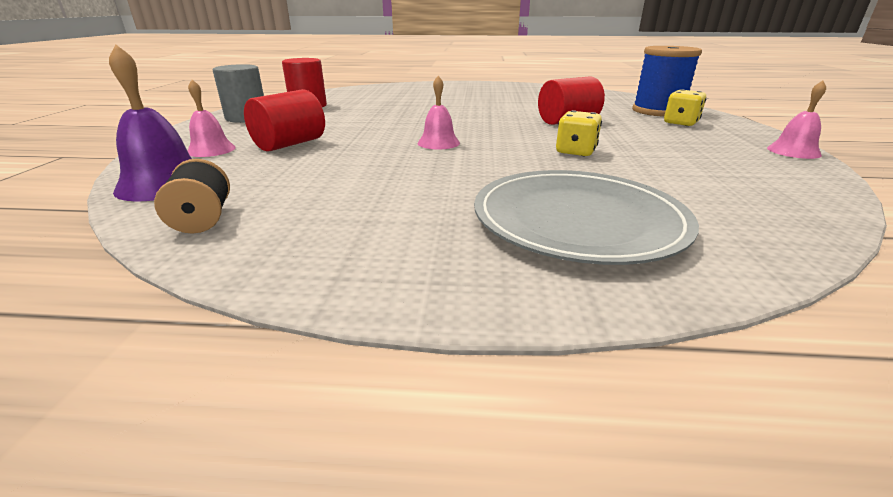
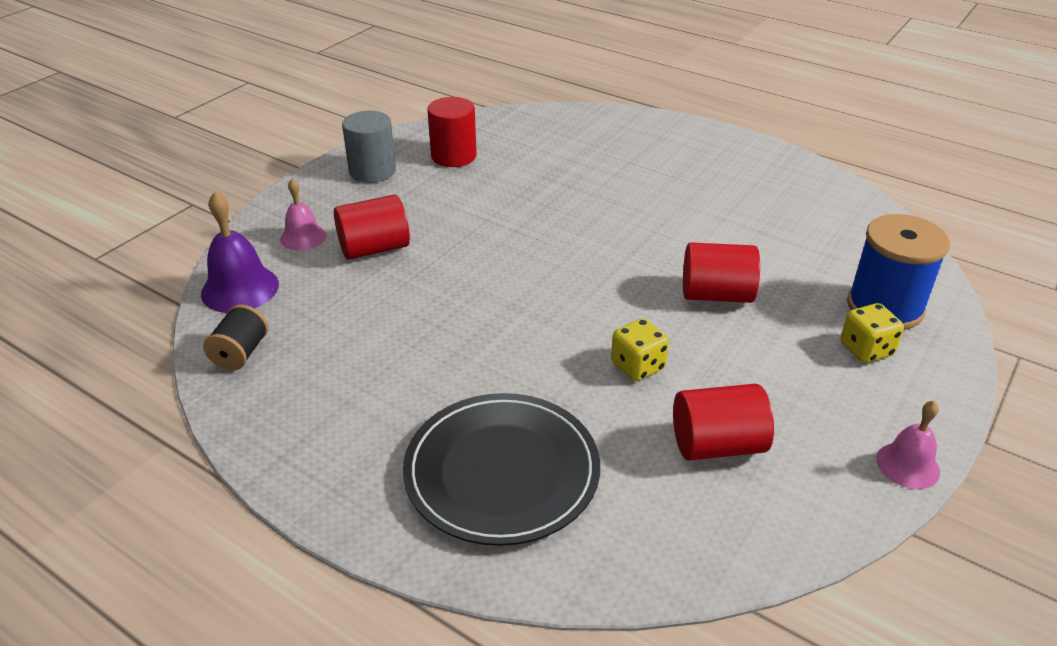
camera: 30 degrees right, 10 degrees up
(438, 143) = (514, 295): pink bell -> none
(578, 220) = (502, 471): grey plate -> black plate
(689, 169) = (717, 445): none -> red cylinder

